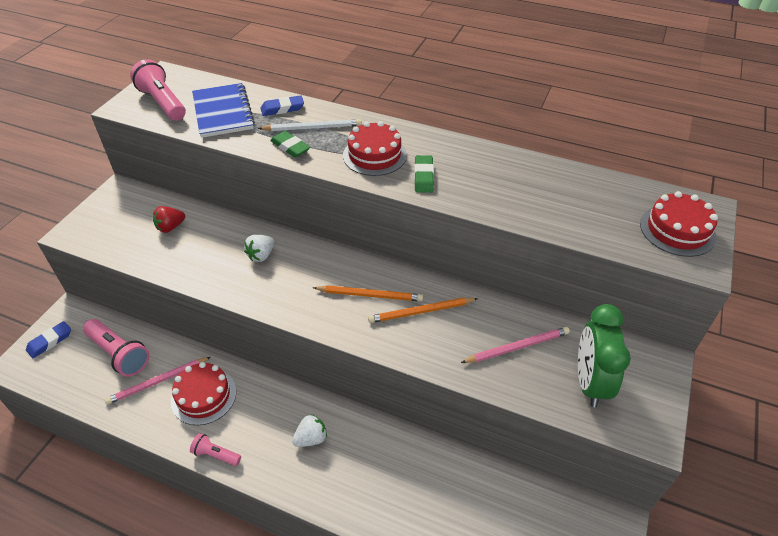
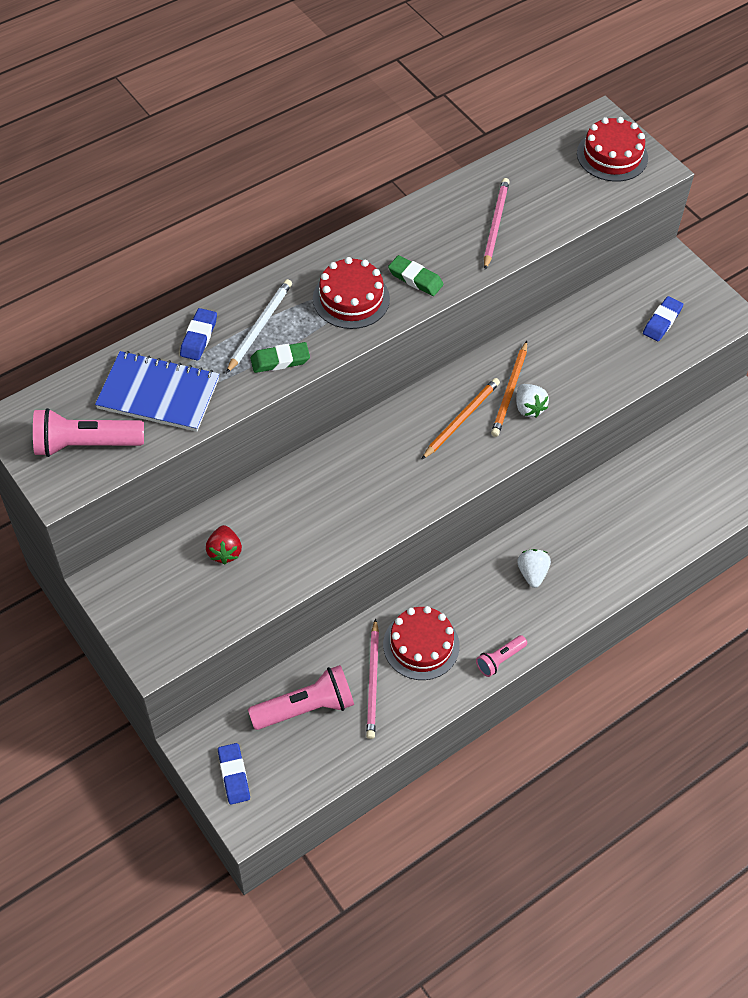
camera: 60 degrees left, 10 degrees up
(261, 255) = (338, 484): white strawberry -> white strawberry (529, 408)
(517, 347) = (596, 346): pink pencil -> pink pencil (495, 224)
(589, 382) = (662, 321): green clock -> blue eraser

